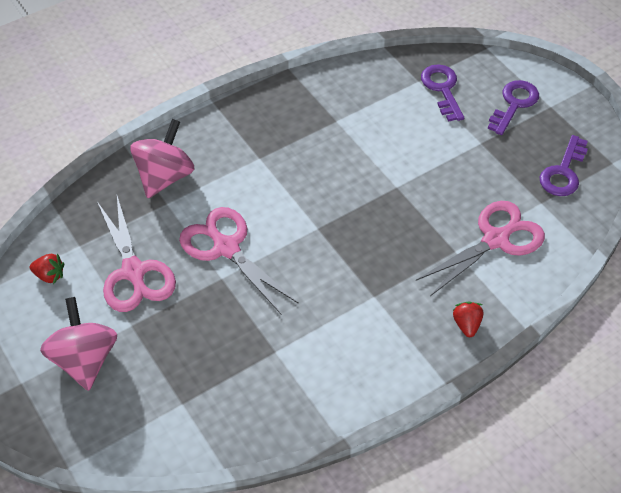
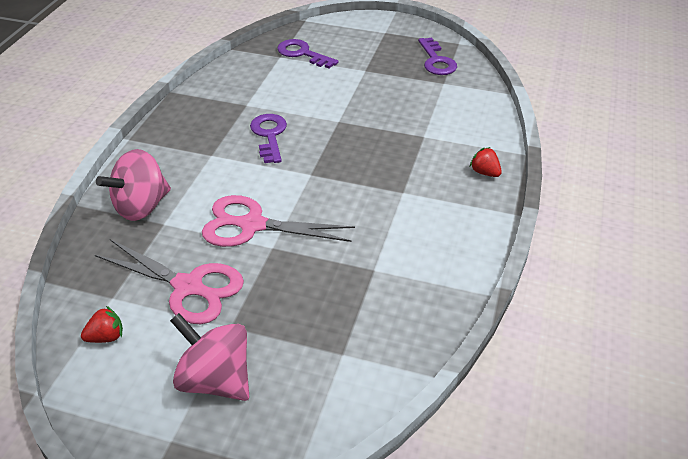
camera: 40 degrees left, 10 degrees down
(165, 177) = (141, 207): pink spinning top -> pink spinning top turned 120 degrees counterclockwise
(495, 240) = (442, 116): pink scissors -> none
(514, 104) = (360, 41): purple key -> purple key (269, 135)

